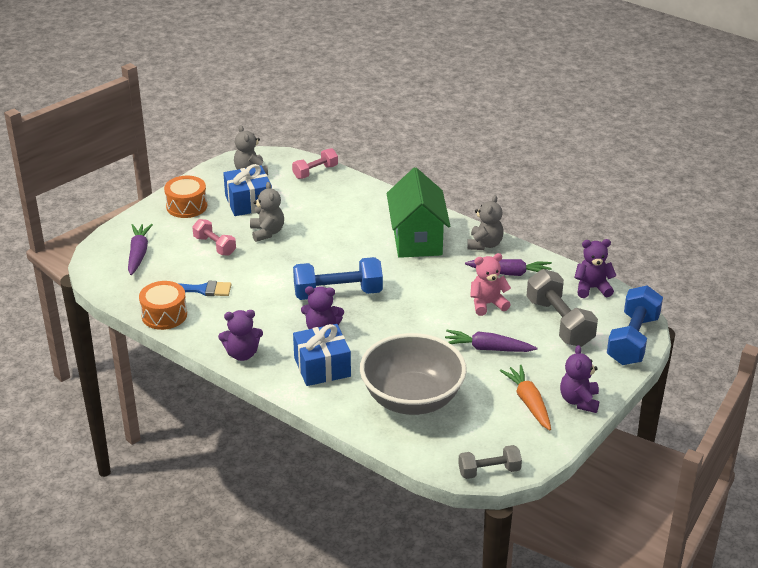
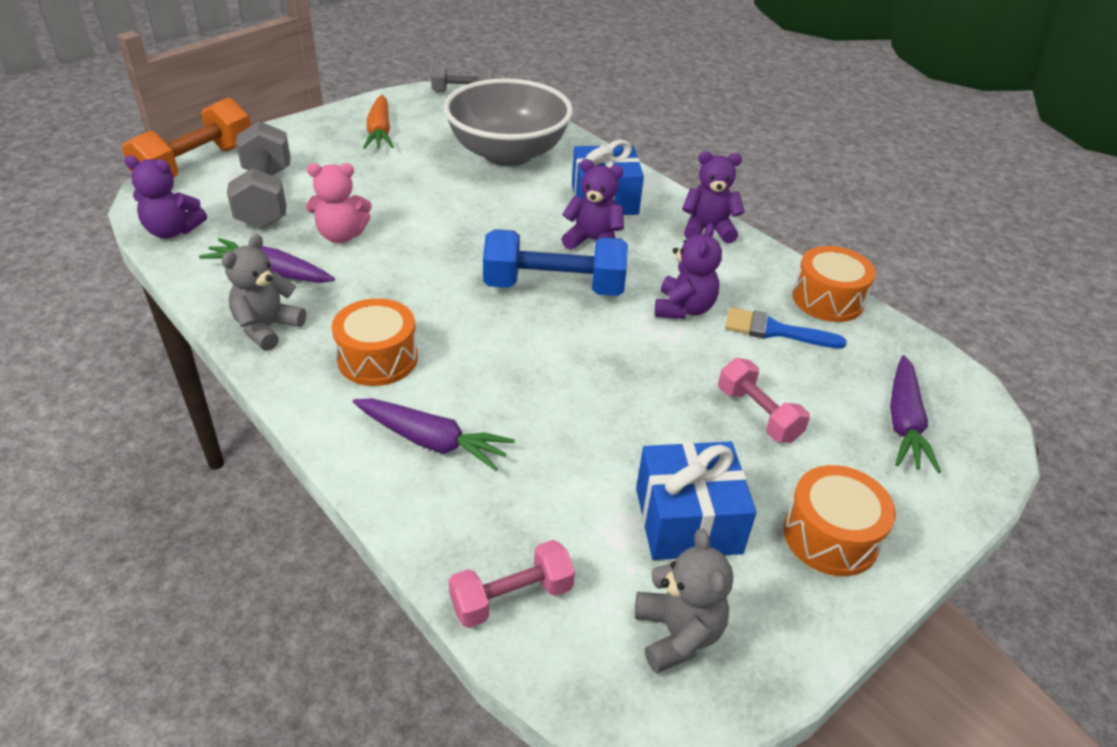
camera: 170 degrees left, 5 degrees up
(267, 232) = (654, 427): grey teddy bear -> none
(417, 240) = (378, 358): green house -> orange drum
(487, 348) = (384, 185): purple carrot -> purple carrot (432, 441)
(579, 401) = (324, 124): purple teddy bear -> purple teddy bear (684, 309)
(632, 340) = (196, 165): blue dumbbell -> orange dumbbell

